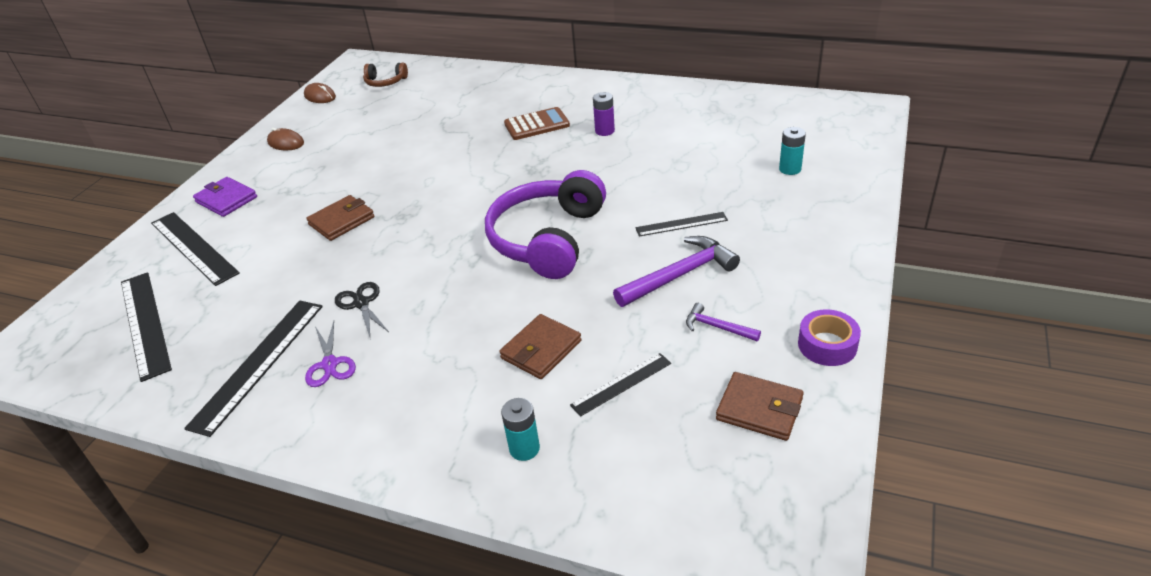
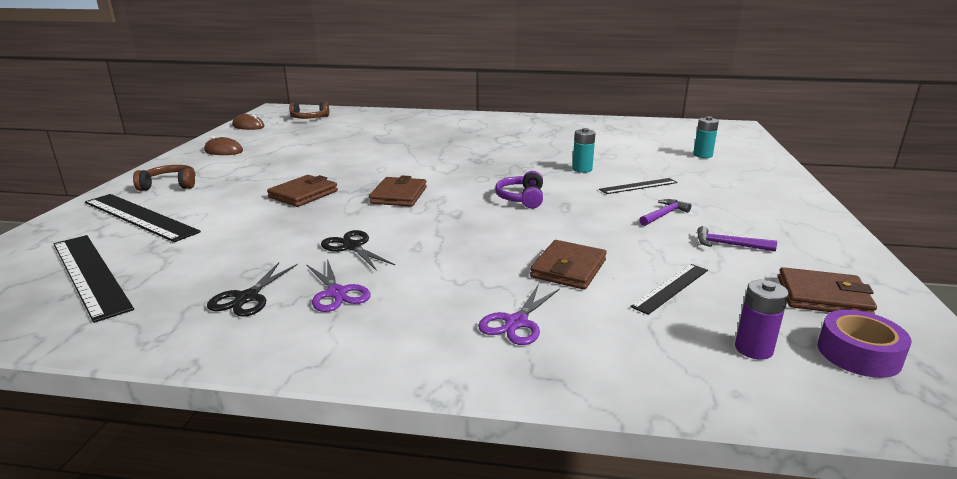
camera: 15 degrees left, 15 degrees down
(226, 200) = (169, 185): purple wallet -> brown headphones
(258, 363) = (247, 298): black ruler -> black scissors
(430, 227) = (398, 195): none -> brown wallet
(462, 415) = (516, 322): none -> purple scissors
(524, 448) = (606, 345): turquoise battery -> turquoise battery (582, 169)
(537, 125) = (464, 137): brown calculator -> none
(548, 239) = (521, 198): purple headphones -> purple headphones, size x0.46
(604, 131) = (528, 140): purple battery -> purple battery (753, 349)
(679, 275) = (664, 215): purple hammer -> purple hammer, size x0.53
(827, 345) = (839, 250): purple tape -> purple tape (858, 354)

